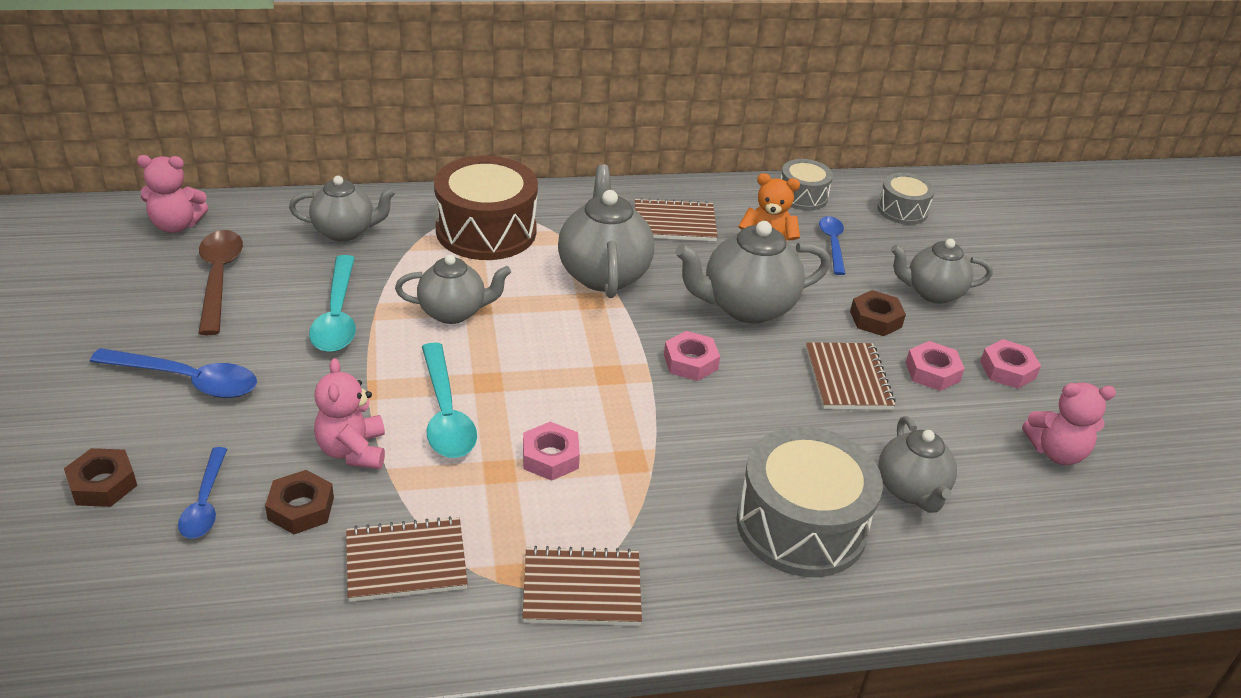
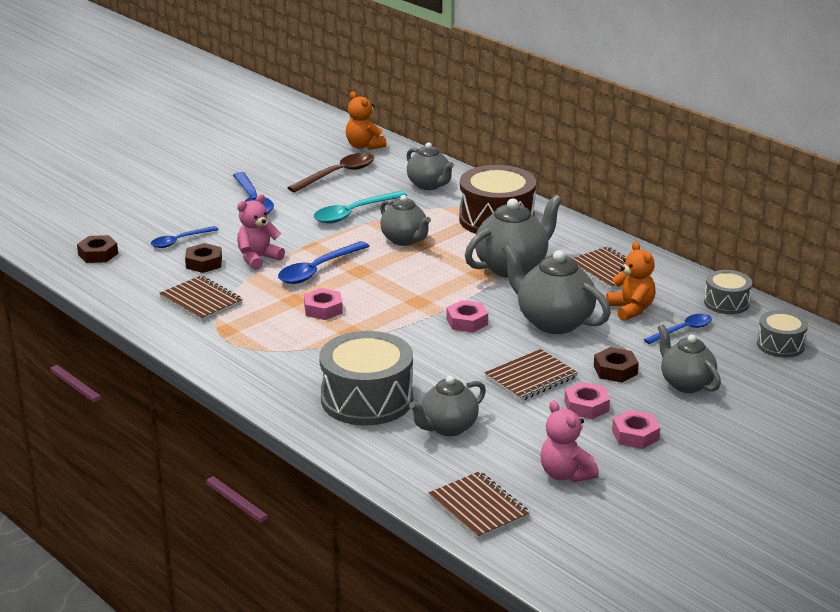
camera: 60 degrees right, 10 degrees down
(103, 484) = (163, 215): brown nut -> brown nut (98, 254)
(176, 225) = (364, 146): pink teddy bear -> orange teddy bear
(445, 413) = (318, 270): turquoise spoon -> blue spoon
(582, 589) = (237, 351): brown notebook -> brown notebook (478, 508)

